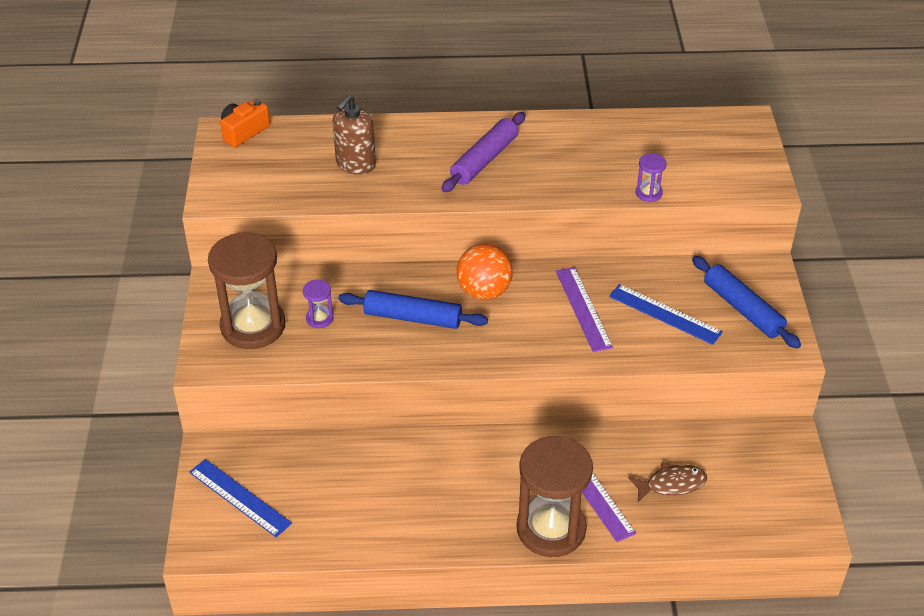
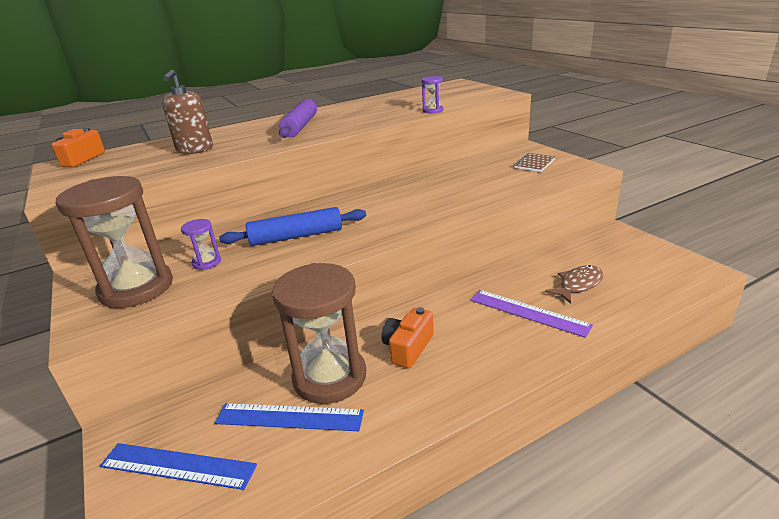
camera: 25 degrees left, 15 degrees down
(460, 477) = (408, 348): none -> orange camera
(484, 291) = (345, 207): orange ball -> none
(551, 529) = (523, 352): brown hourglass -> brown hourglass (330, 377)
(583, 308) = (429, 193): purple ruler -> none
(665, 314) = (488, 179): blue ruler -> blue ruler (289, 417)
(742, 309) = (534, 164): blue rolling pin -> brown notebook

